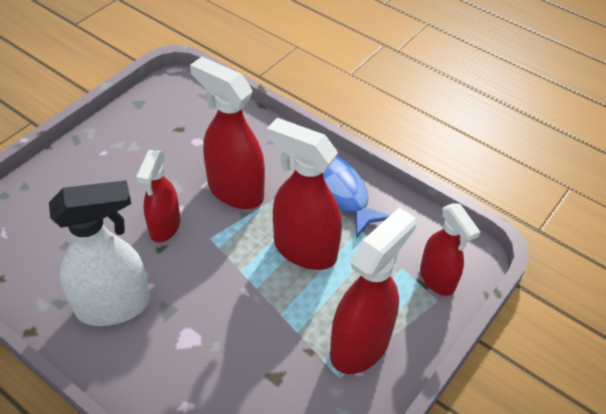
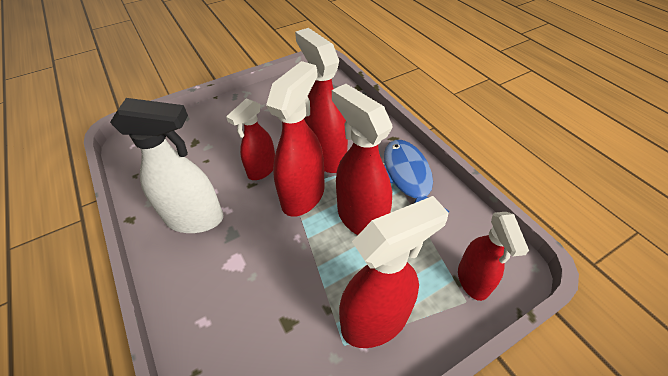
camera: 25 degrees right, 0 degrees up
(230, 244) = (303, 196): none -> red spray bottle

